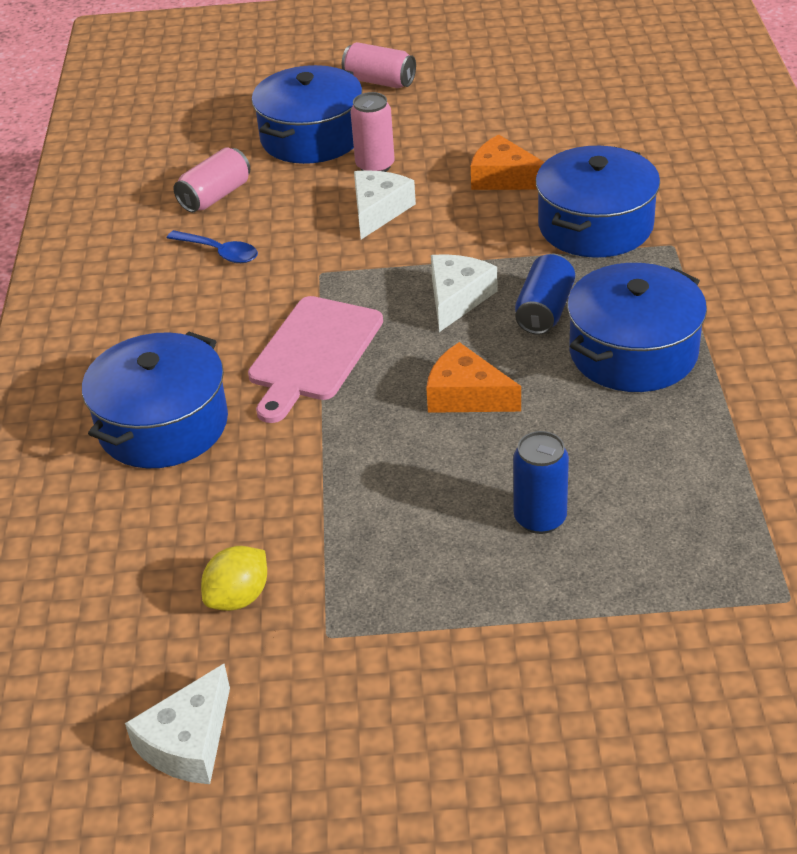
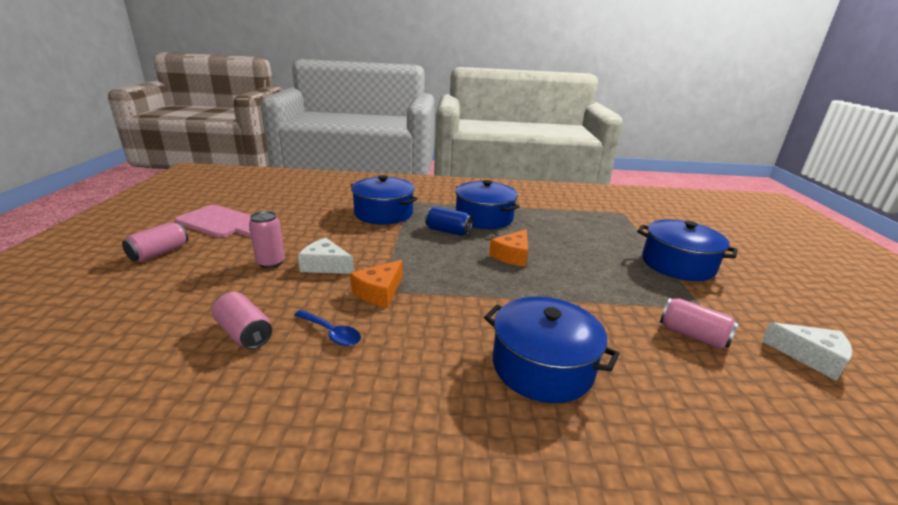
camera: 90 degrees left, 15 degrees down
(219, 252) = (331, 333): blue spoon -> blue spoon turned 90 degrees clockwise
(238, 597) = (692, 335): yellow lemon -> pink can
(311, 137) = (203, 284): blue pot -> blue pot (677, 264)
(313, 353) = (469, 298): pink cutting board -> pink cutting board (220, 222)
(457, 298) = (429, 250): white cheese -> none
(503, 178) = (322, 228): orange cheese -> orange cheese (379, 292)
(540, 518) = (597, 248): blue can -> none

